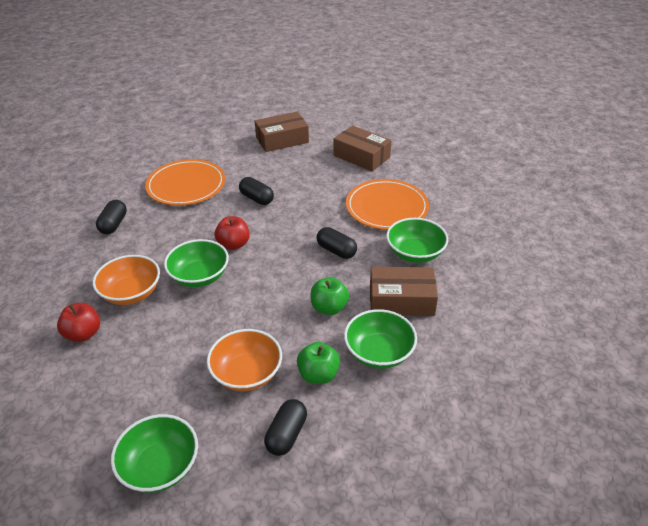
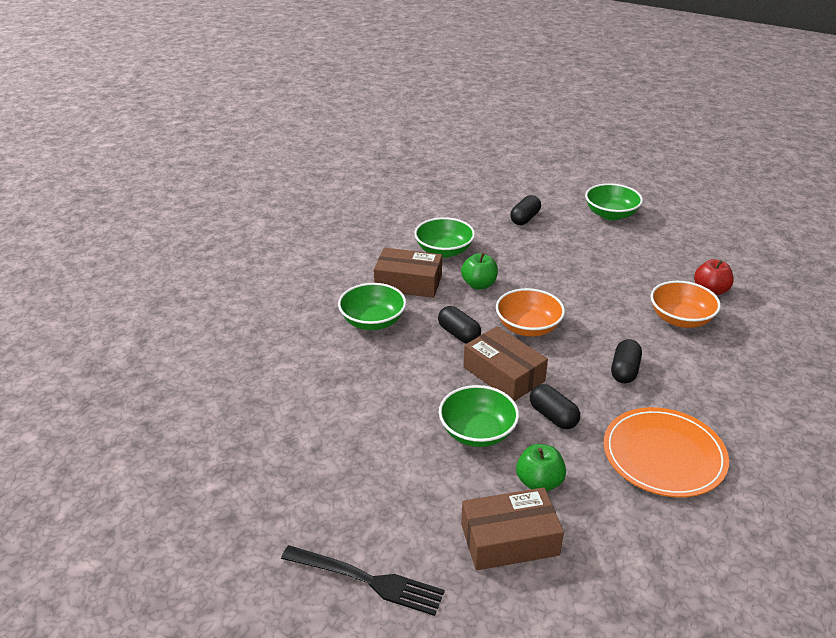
camera: 170 degrees left, 5 degrees down
(113, 224) = (743, 401): black capsule -> black capsule (624, 371)
(199, 276) = (612, 326): green bowl -> green bowl (477, 432)
(234, 244) = (578, 356): red apple -> none
(247, 373) = (555, 250): orange bowl -> orange bowl (528, 327)
(318, 375) = (497, 244): green apple -> green apple (539, 482)
(349, 120) = (367, 580): none -> black fork
(361, 156) = (379, 475): brown box -> brown box (504, 374)
(386, 207) = (379, 379): orange plate -> none

